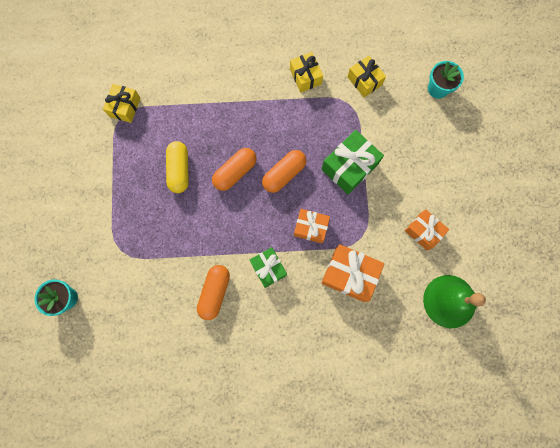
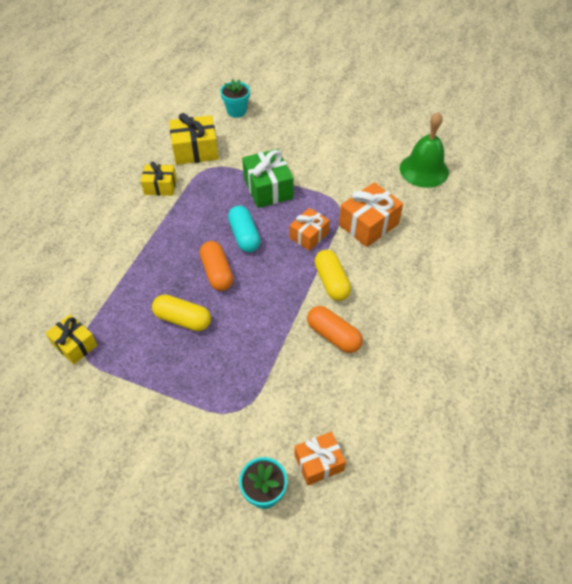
camera: 65 degrees left, 25 degrees down
(268, 268) = (331, 282): green gift -> yellow capsule
(284, 174) = (244, 236): orange capsule -> turquoise capsule
(364, 81) = (195, 150): yellow gift -> yellow gift, size x1.53
(423, 231) = (355, 164): orange gift -> orange gift (319, 463)

